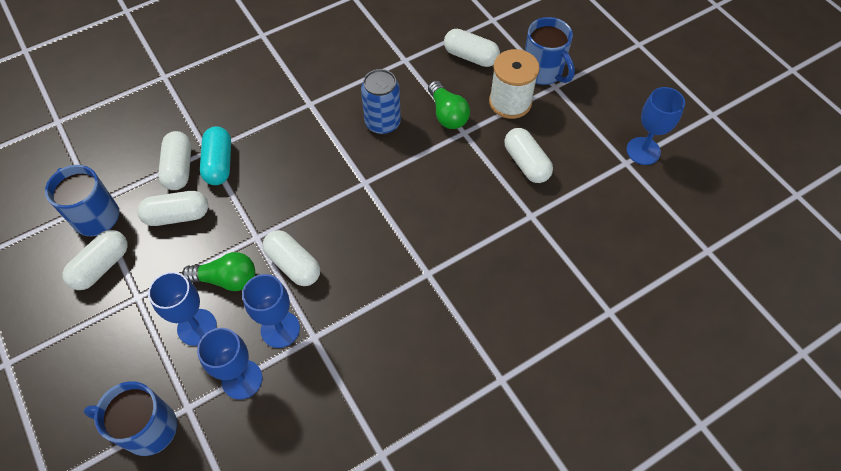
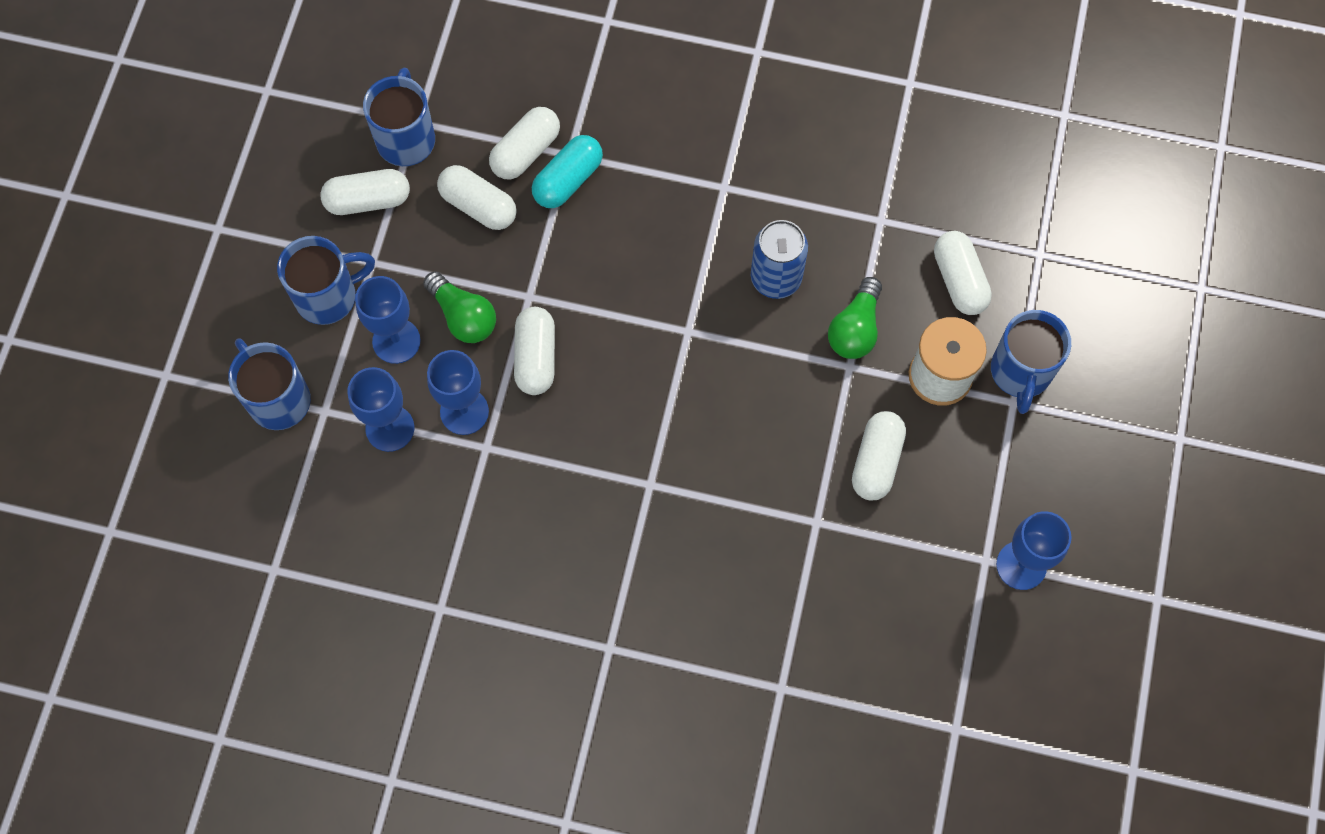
camera: 45 degrees right, 10 degrees up
(126, 339) = (328, 296): none -> blue mug

